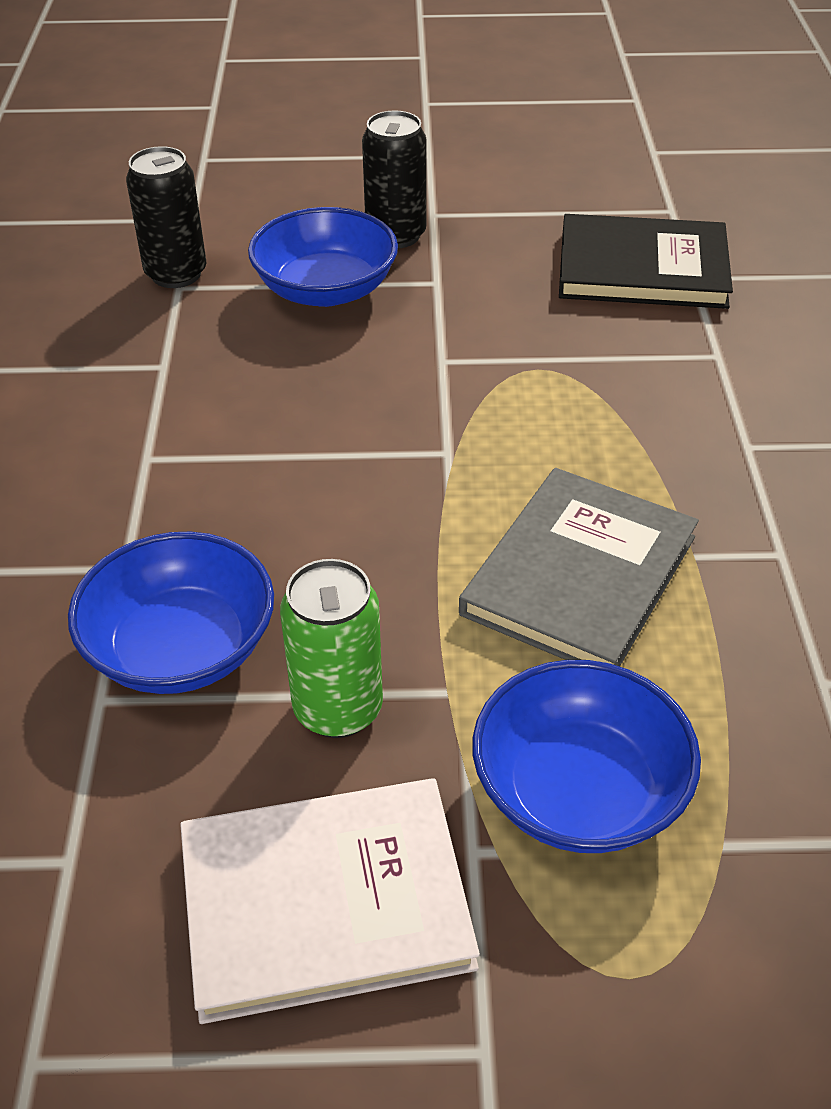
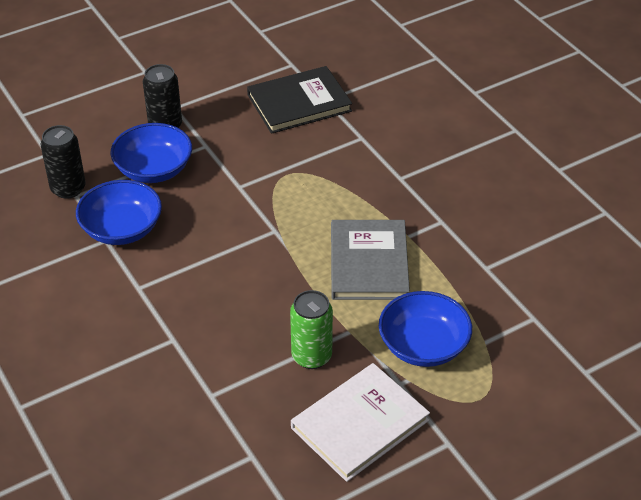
camera: 30 degrees left, 0 degrees up
(181, 648) = (228, 361): blue bowl -> blue bowl (122, 229)

